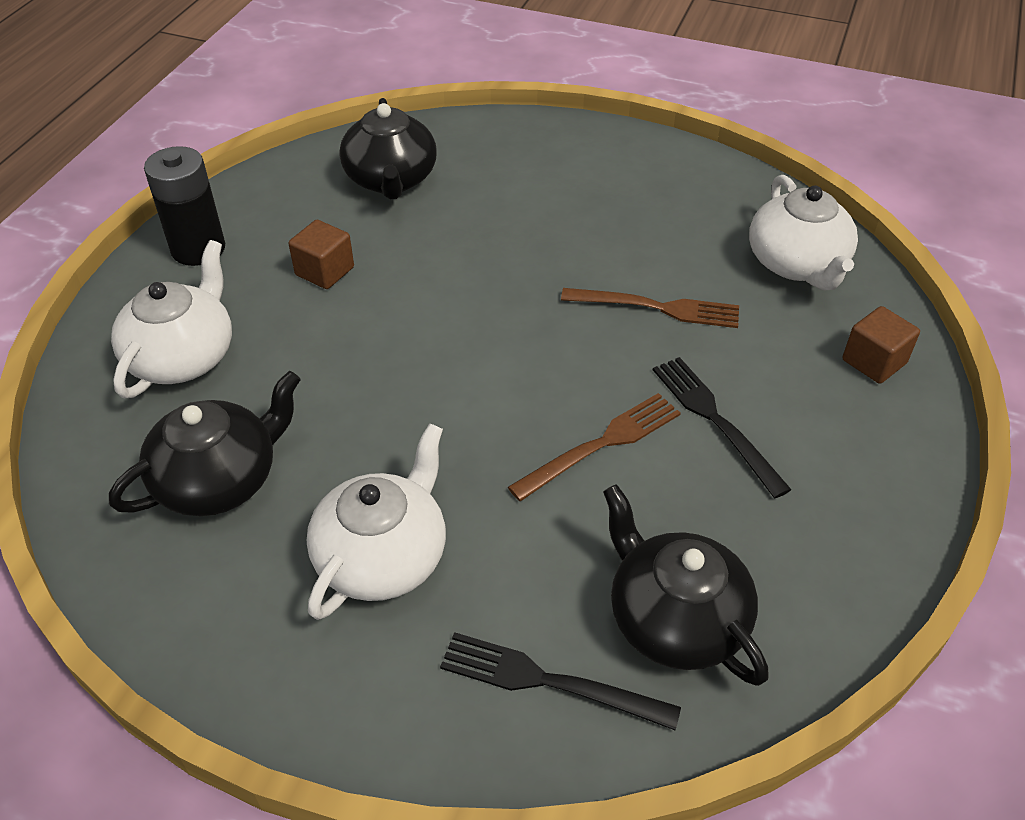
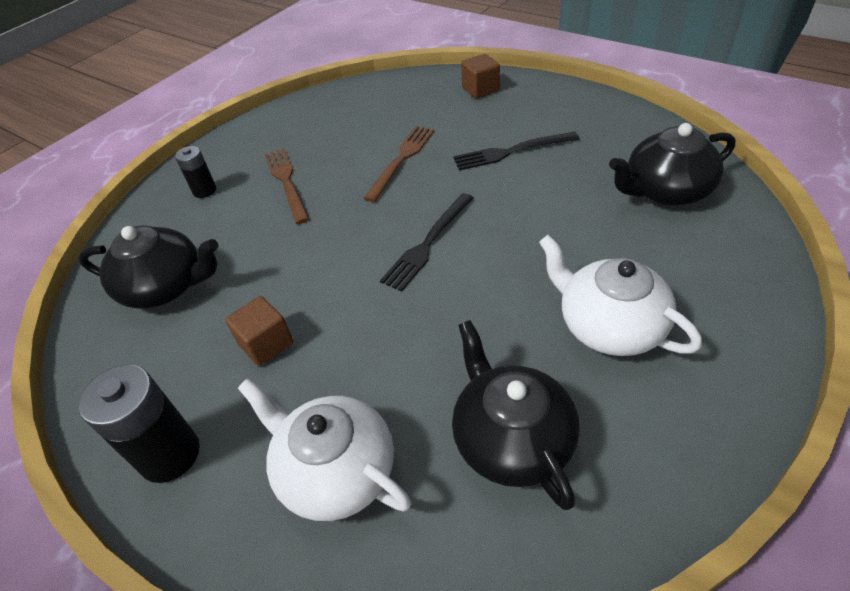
camera: 70 degrees left, 0 degrees up
(545, 157) = (204, 190): none -> black battery
(548, 681) = (715, 250): black fork -> black fork (428, 243)
(602, 444) = (520, 201): brown fork -> brown fork (286, 182)
(797, 264) = (387, 100): white teapot -> none

